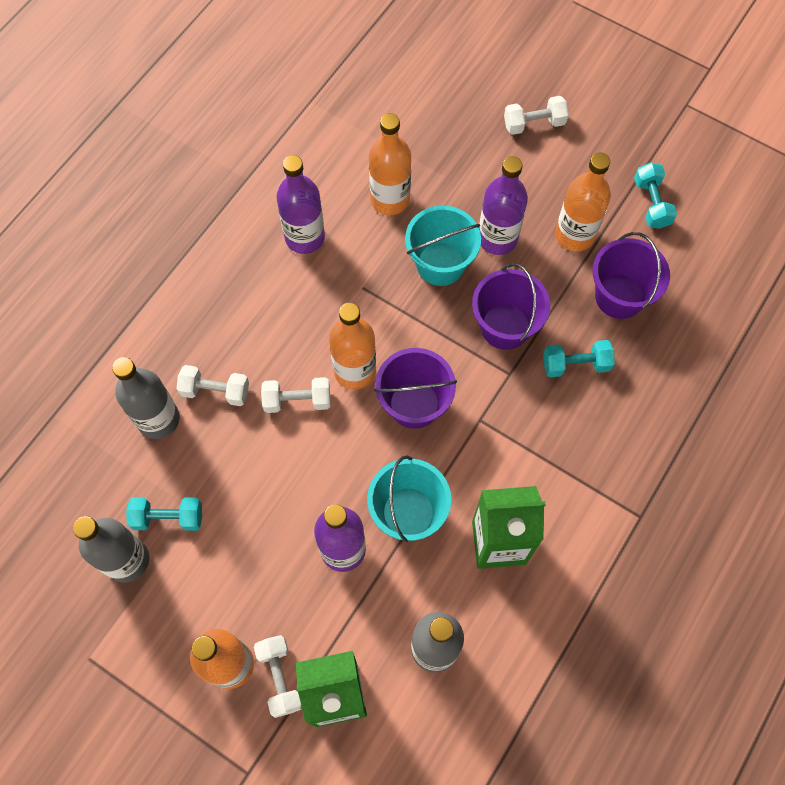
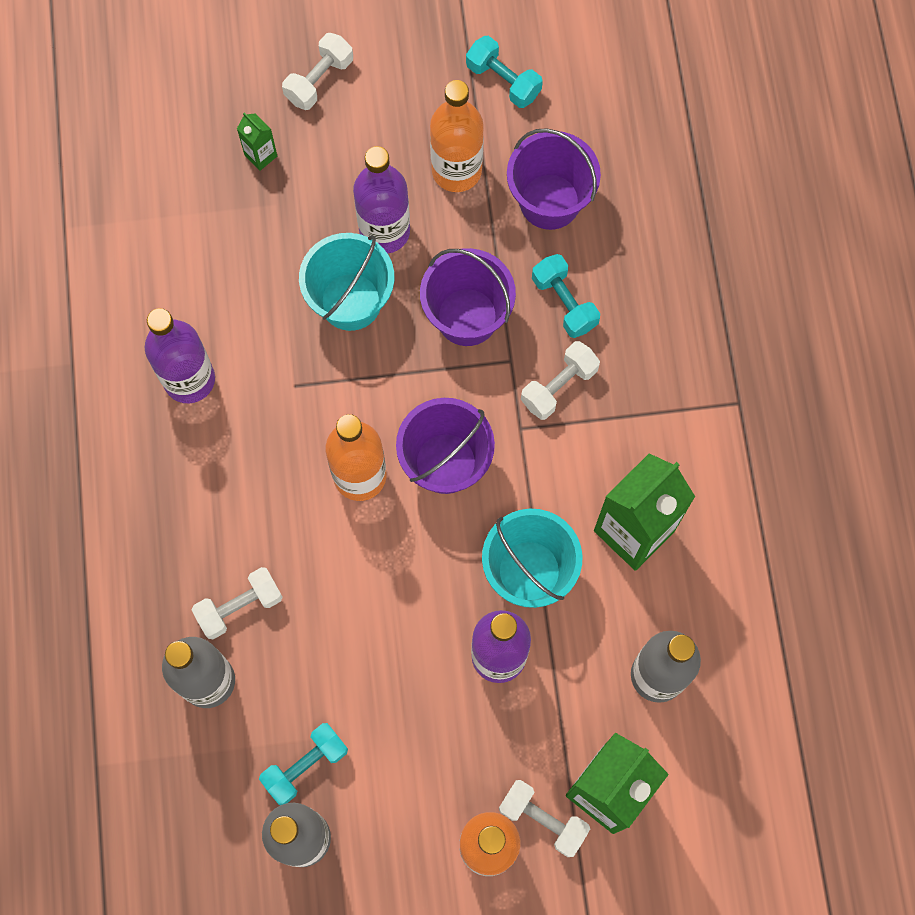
camera: 40 degrees left, 5 degrees up
(297, 400) = (329, 550): white dumbbell -> white dumbbell (558, 386)
(390, 199) = (242, 272): orange bottle -> none
(460, 141) = (261, 155): none -> green carton
(575, 364) = (564, 302): turquoise dumbbell -> turquoise dumbbell turned 75 degrees counterclockwise

